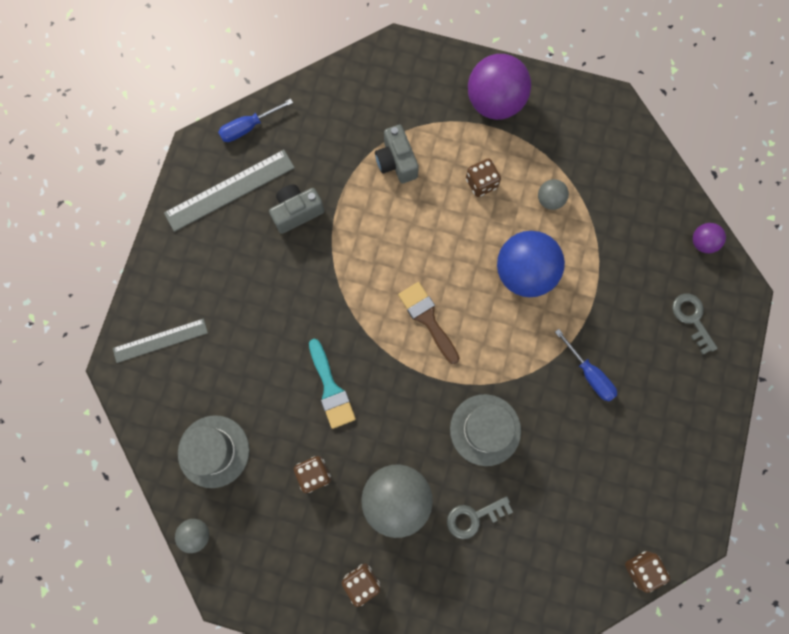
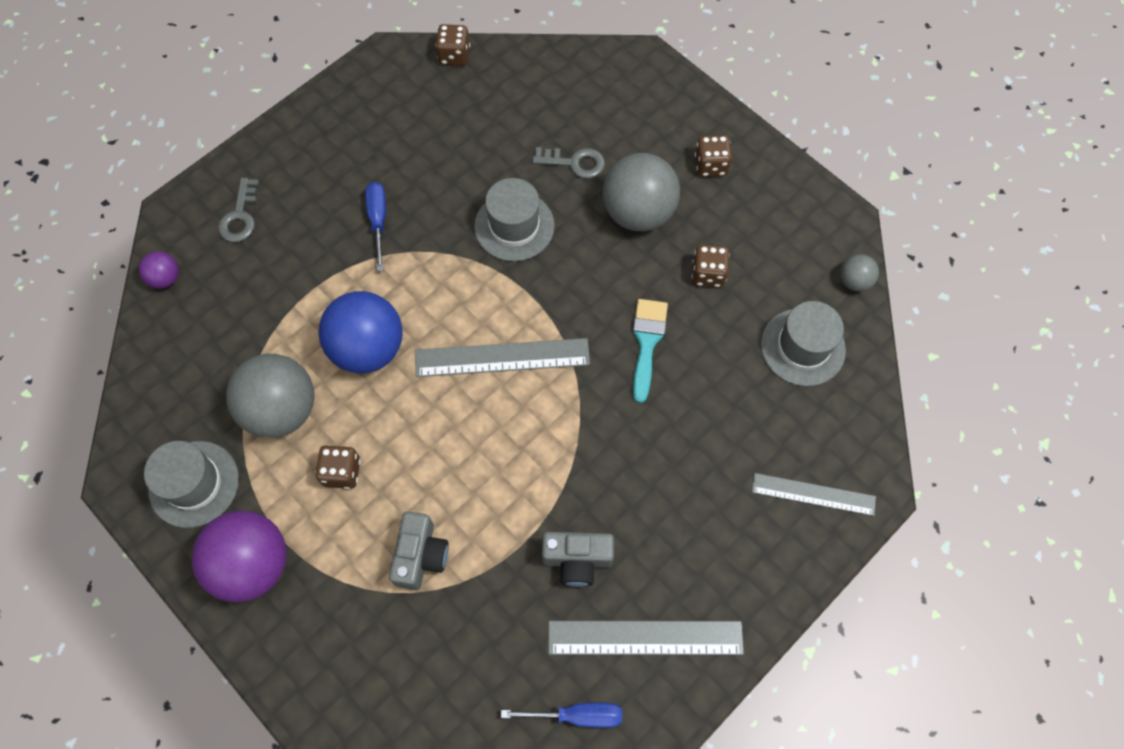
camera: 150 degrees left, 10 degrees down
(427, 318) = (502, 357): brown brush -> grey ruler
(549, 200) = (282, 410): grey ball -> grey ball, size x2.11
(567, 126) = (194, 484): none -> grey hat

